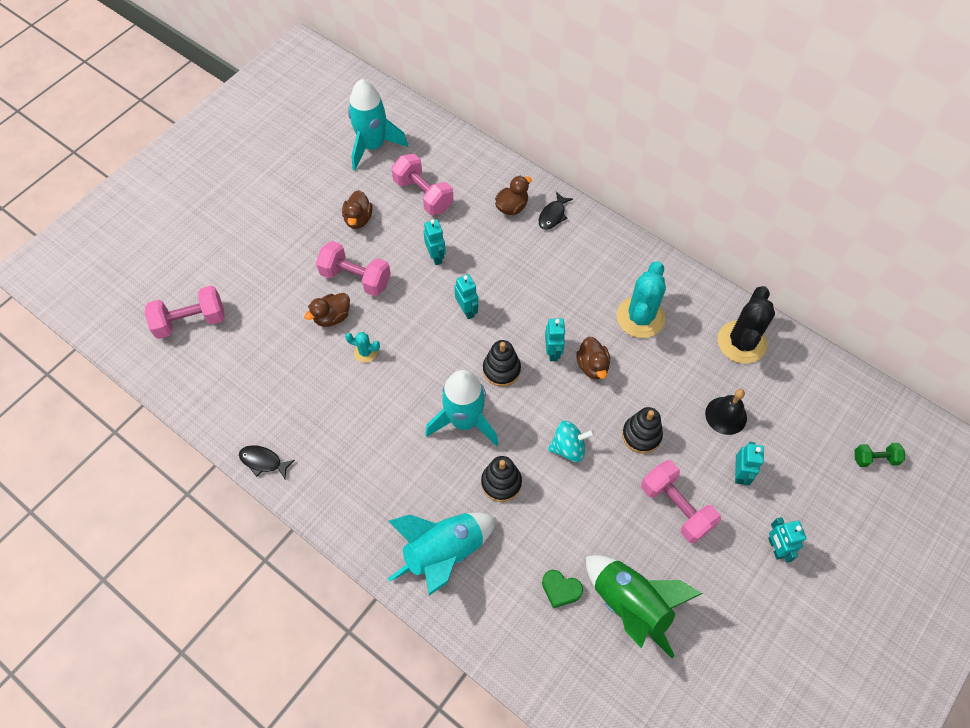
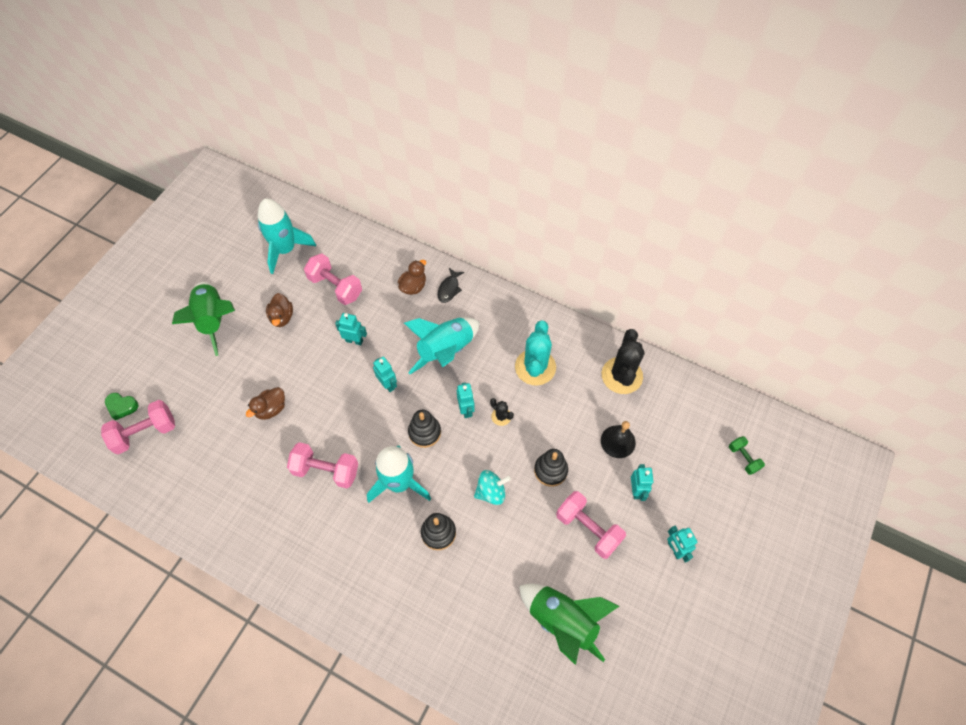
camera: 10 degrees left, 0 degrees up
(263, 461) = (228, 550): black fish -> none
(282, 212) = (213, 320): none -> green rocket
(355, 278) = (287, 370): pink dumbbell -> pink dumbbell (326, 470)
(365, 352) = (305, 436): turquoise cactus -> none
(436, 257) = (354, 340): turquoise robot -> turquoise robot turned 45 degrees counterclockwise
(444, 553) = (398, 604): turquoise rocket -> turquoise rocket (446, 351)
(560, 589) = (502, 618): green heart -> green heart (122, 407)
(592, 366) = (501, 416): brown duck -> black cactus
(874, 458) = (743, 458): green dumbbell -> green dumbbell turned 75 degrees clockwise

